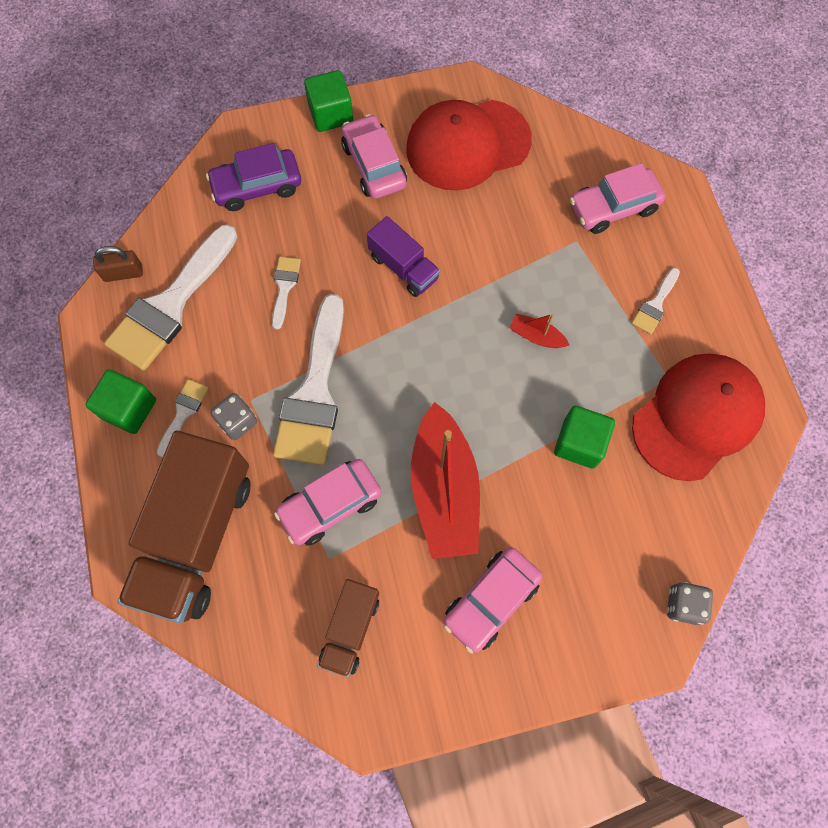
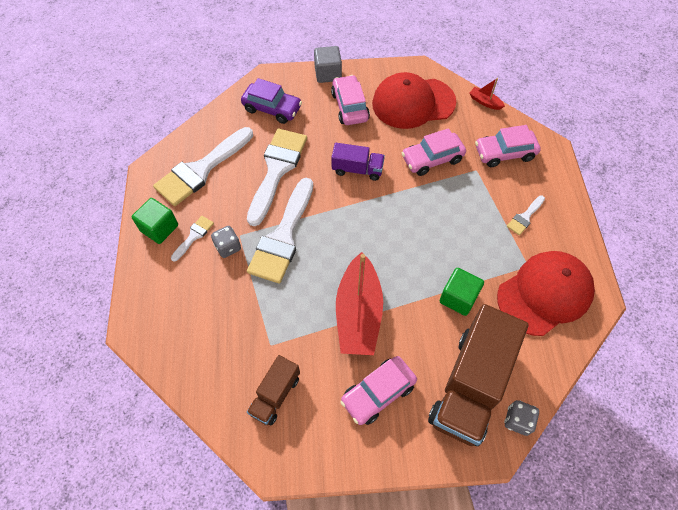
camera: 10 degrees right, 10 degrees down
(123, 273) = (176, 147): brown padlock -> none
(197, 536) = (184, 315): brown truck -> brown truck (470, 385)
(257, 186) = (272, 108): purple car -> purple car turned 150 degrees counterclockwise
(284, 287) = (277, 170): white brush -> white brush, size x2.21
(330, 505) = (278, 310): pink car -> pink car (432, 159)
(331, 114) = (328, 74): green cube -> grey cube
(403, 267) = (357, 169): purple truck -> purple truck turned 45 degrees counterclockwise
(536, 336) = (439, 224): red boat -> red boat (485, 102)

